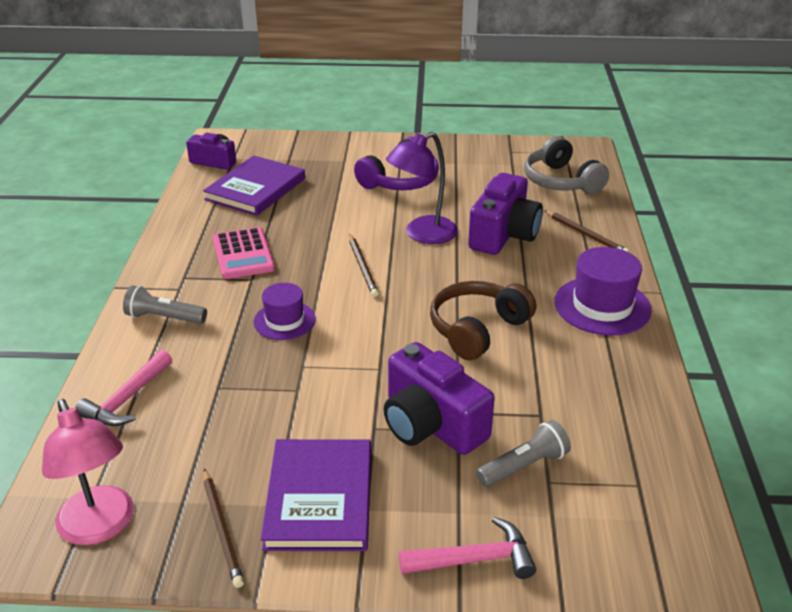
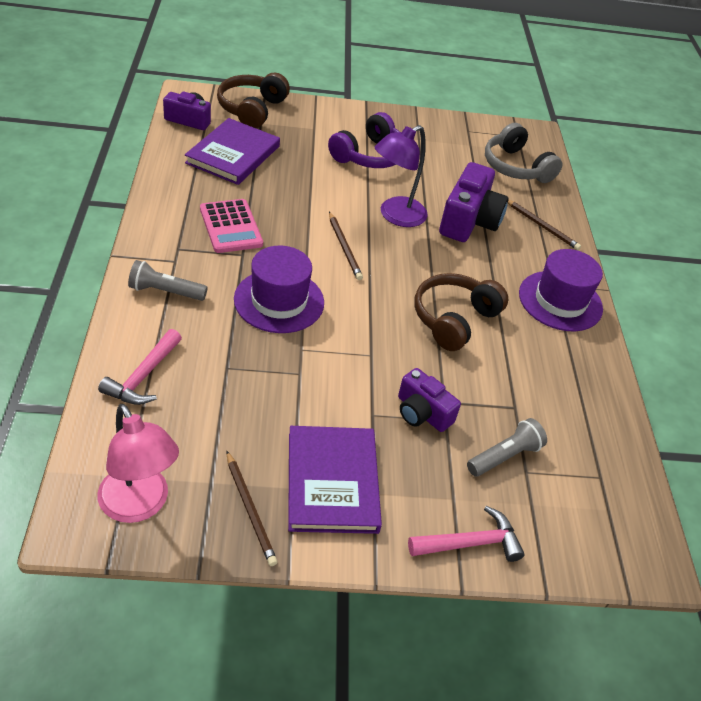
camera: 10 degrees left, 10 degrees up
(281, 148) = (252, 109): none -> brown headphones
(284, 321) = (279, 301): purple hat -> purple hat, size x1.58
(431, 424) = (422, 413): purple camera -> purple camera, size x0.62

